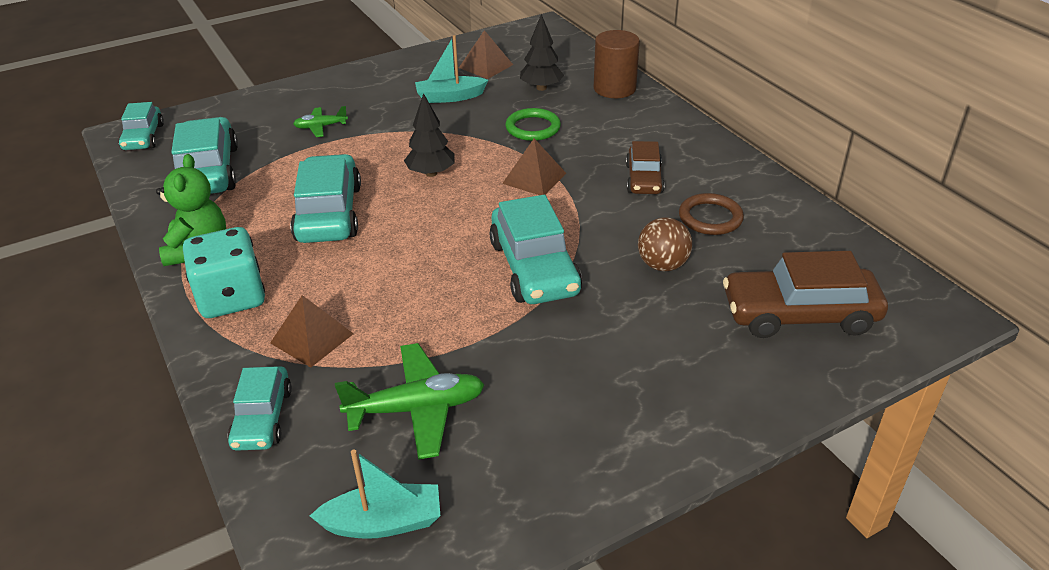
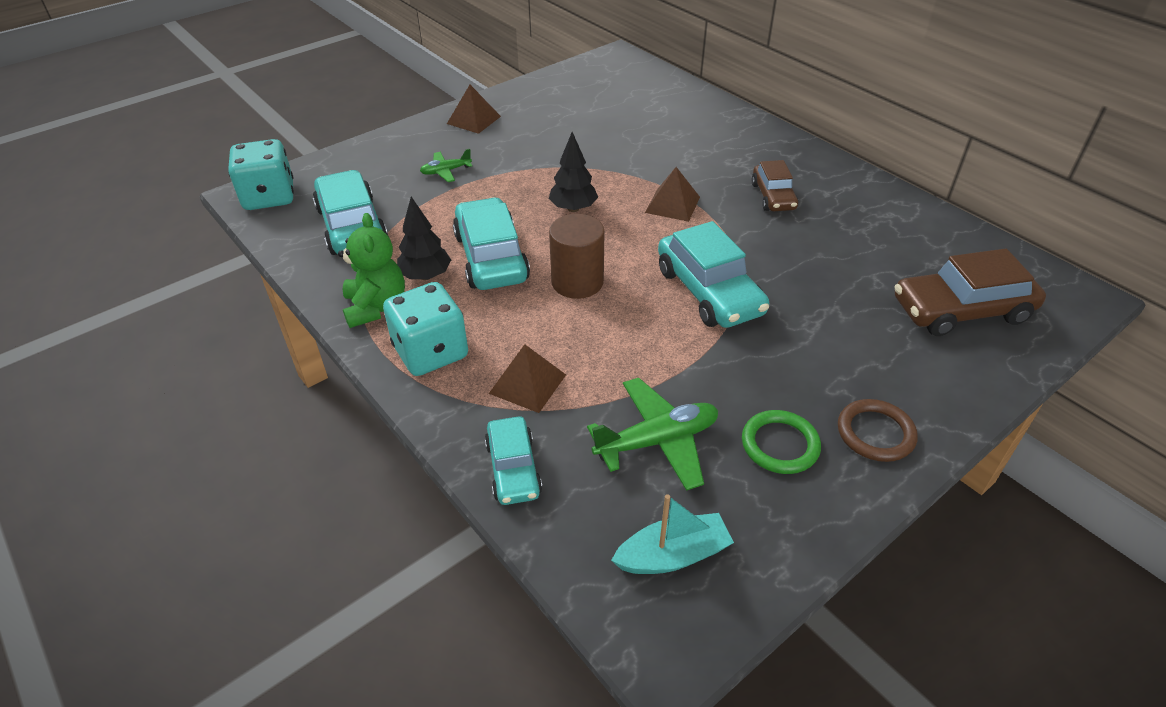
camera: 10 degrees left, 5 degrees up
(143, 137) = (269, 197): turquoise car -> turquoise dice
(450, 97) = (559, 131): turquoise boat -> none
(486, 66) = (581, 98): brown pyramid -> brown pyramid (474, 120)
(533, 128) = (651, 155): green ring -> green ring (780, 445)
(541, 88) = (642, 116): black tree -> black tree (426, 276)
(614, 88) = (710, 111): brown cylinder -> brown cylinder (577, 282)
(662, 265) = (823, 277): brown ball -> none
(710, 218) = (847, 228): brown ring -> brown ring (875, 433)

